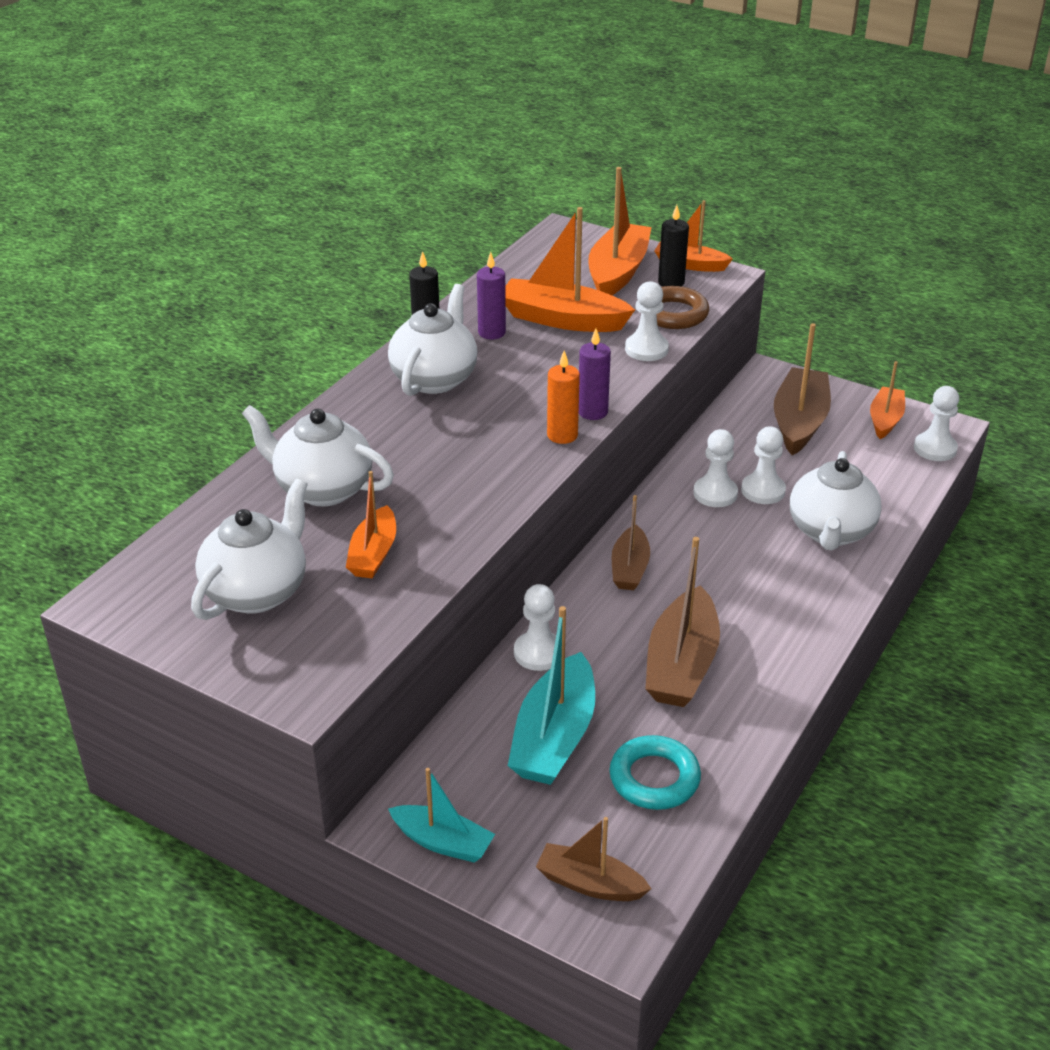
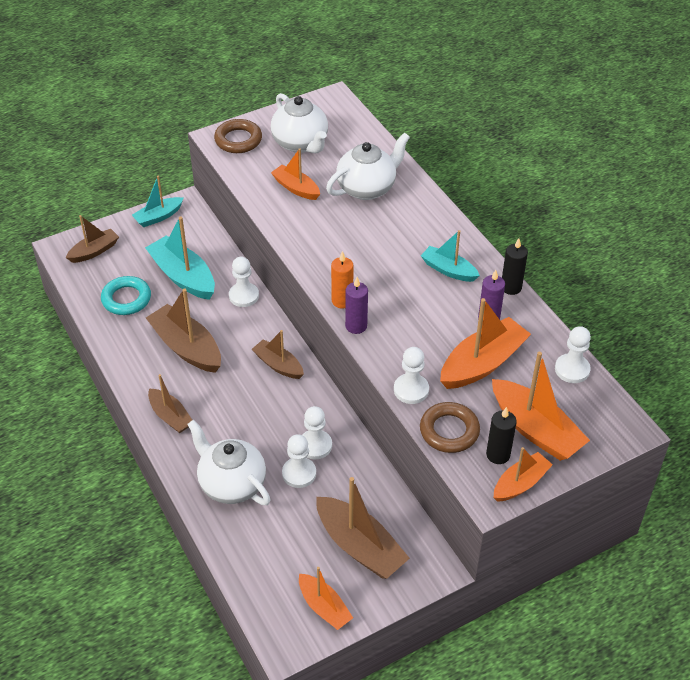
camera: 120 degrees right, 10 degrees up
(294, 666) = (238, 140): none -> brown ring
(435, 378) = (448, 270): white teapot -> turquoise boat
(800, 624) = (170, 416): none -> brown boat
(935, 448) = (267, 614): white pawn -> white pawn (572, 369)

